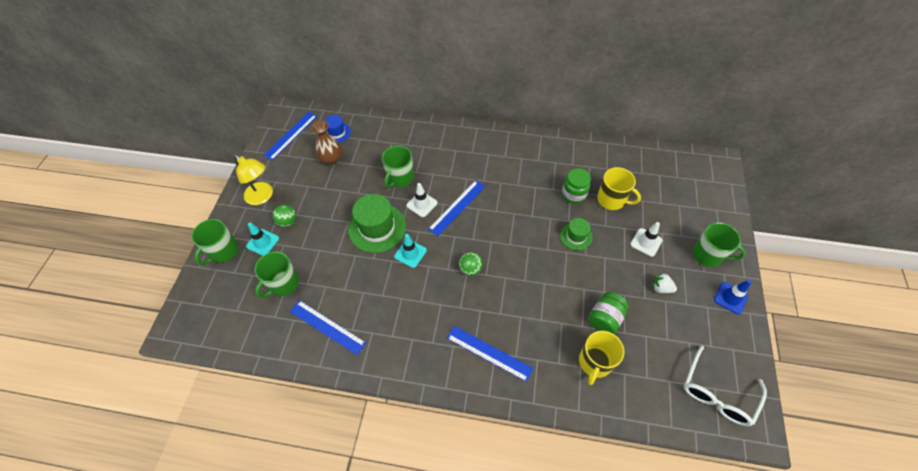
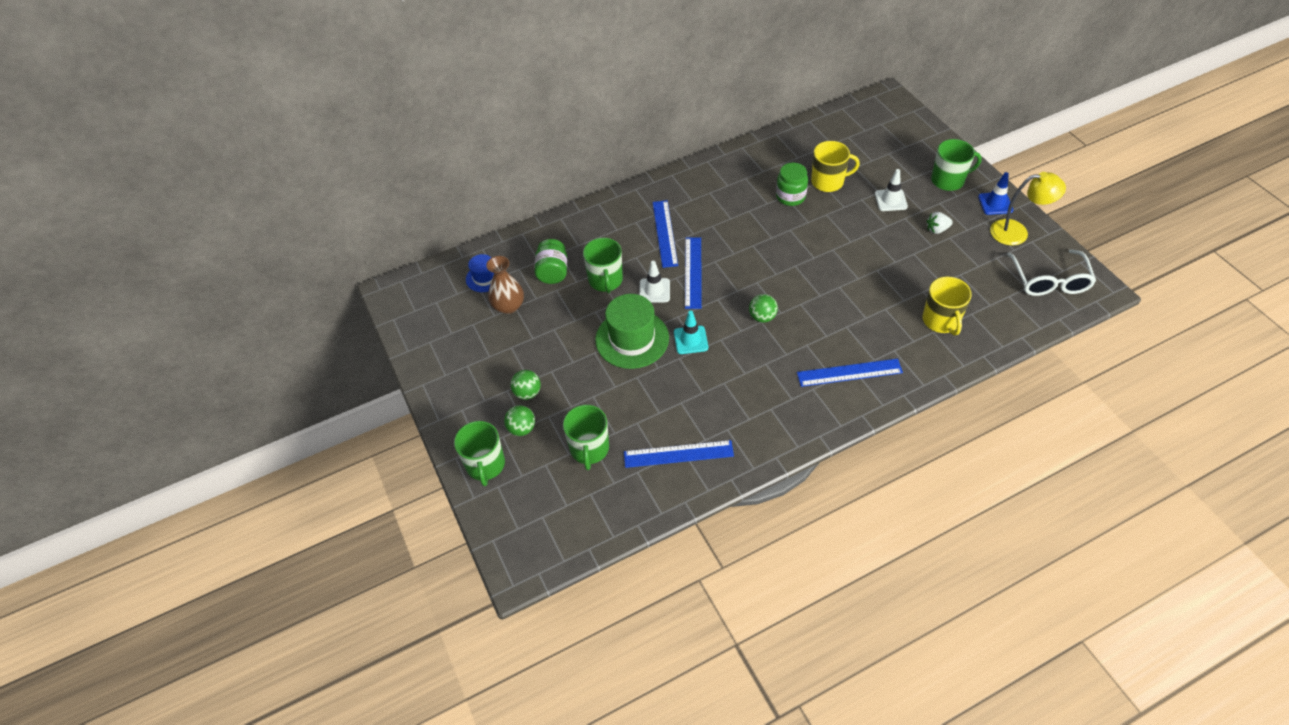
camera: 35 degrees left, 5 degrees down
(263, 197) = (470, 388): yellow lamp -> yellow lamp (1017, 232)
(263, 242) = (522, 428): turquoise traffic cone -> green ball
(291, 135) = (431, 311): blue ruler -> blue ruler (664, 233)
(576, 236) = (828, 231): green hat -> none
(605, 319) = (916, 282): green jar -> green jar (553, 272)

